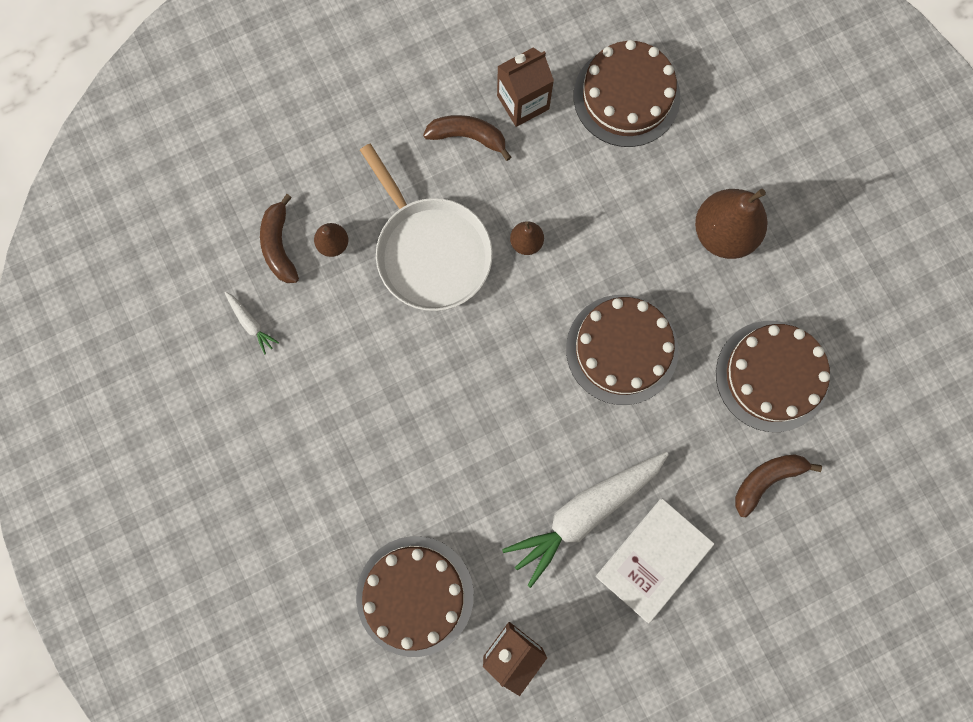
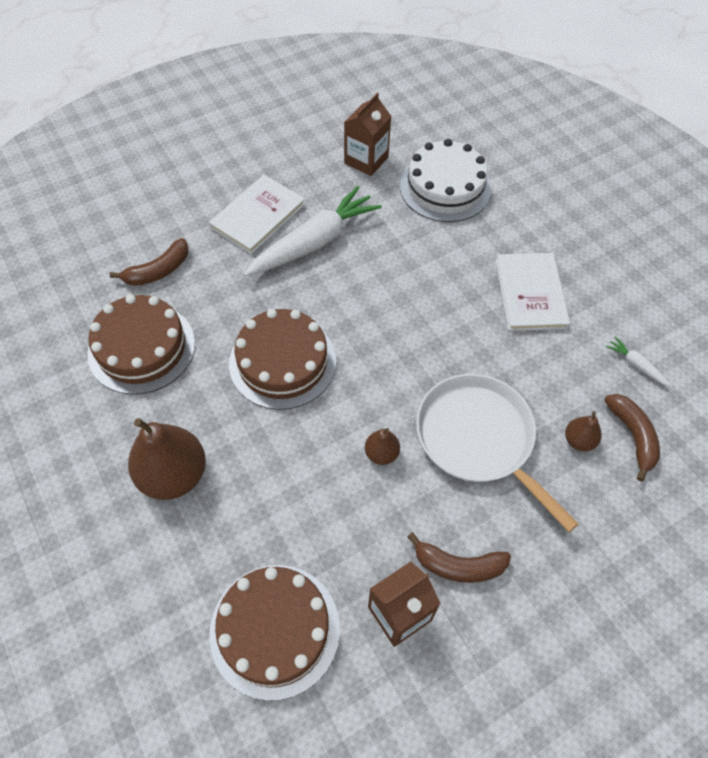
camera: 175 degrees right, 20 degrees down
(341, 422) = (530, 293): none -> white book
(415, 595) = (445, 187): brown cake -> white cake

